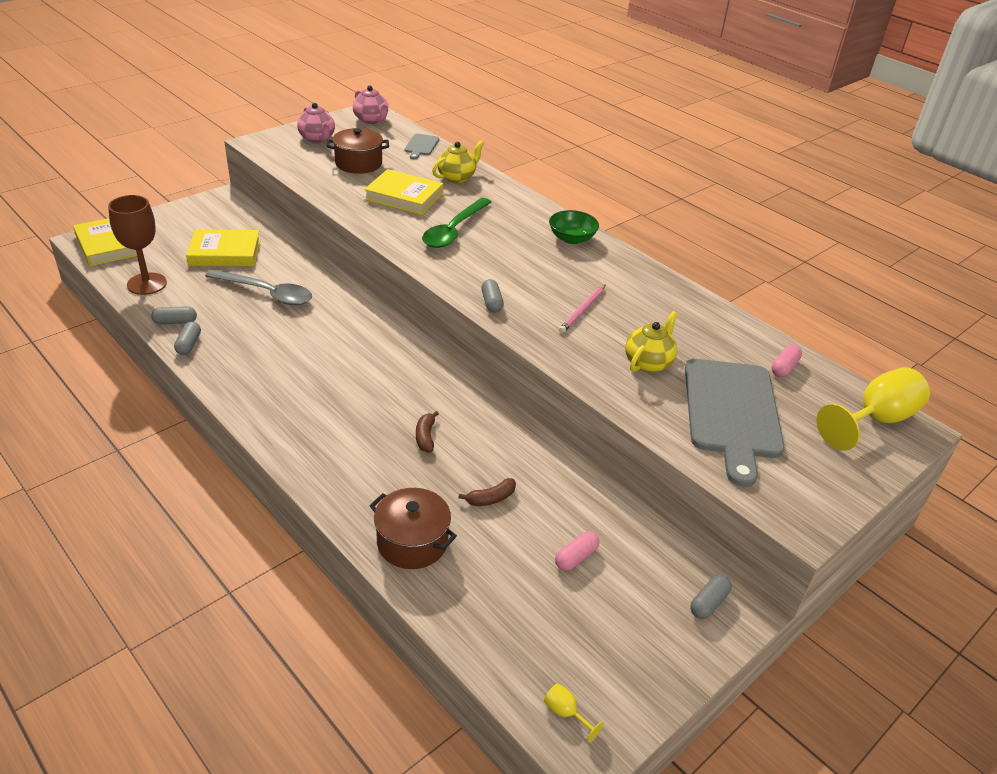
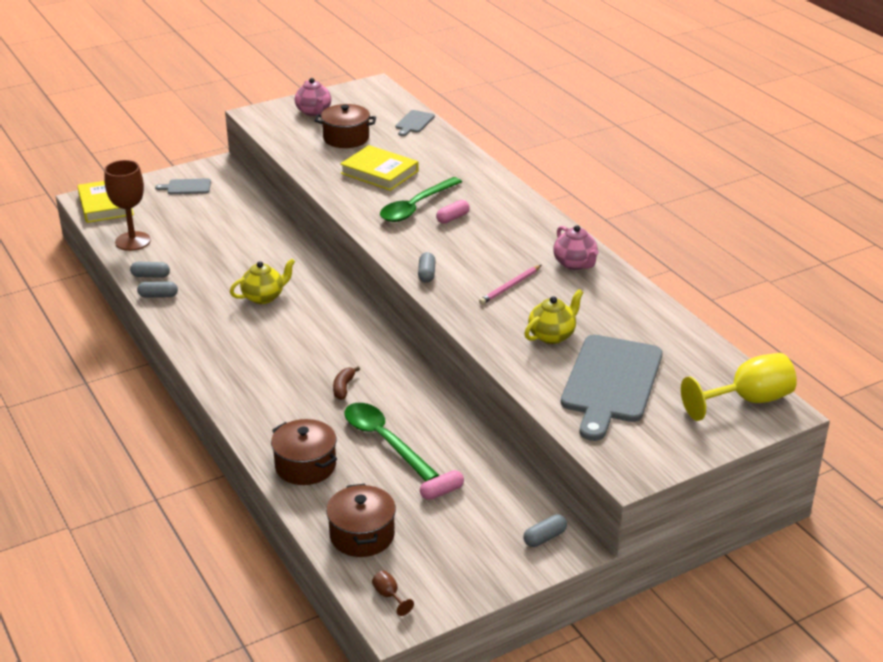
camera: 15 degrees right, 5 degrees down
(189, 344) = (158, 296): grey capsule -> grey capsule turned 75 degrees clockwise
(194, 221) = (187, 187): none -> grey cutting board
(225, 252) = (208, 217): yellow book -> none
(266, 293) = (237, 256): grey spoon -> none
(371, 120) = (373, 94): pink teapot -> pink teapot (575, 264)
(457, 177) = (438, 156): yellow teapot -> yellow teapot (264, 297)
(491, 498) = (384, 441): brown banana -> green spoon
(506, 629) = (362, 535): none -> brown pot
(566, 713) = (389, 596): yellow goblet -> brown goblet
(572, 238) = (529, 221): green bowl -> none
(784, 367) = (683, 350): pink capsule -> pink capsule (452, 218)

